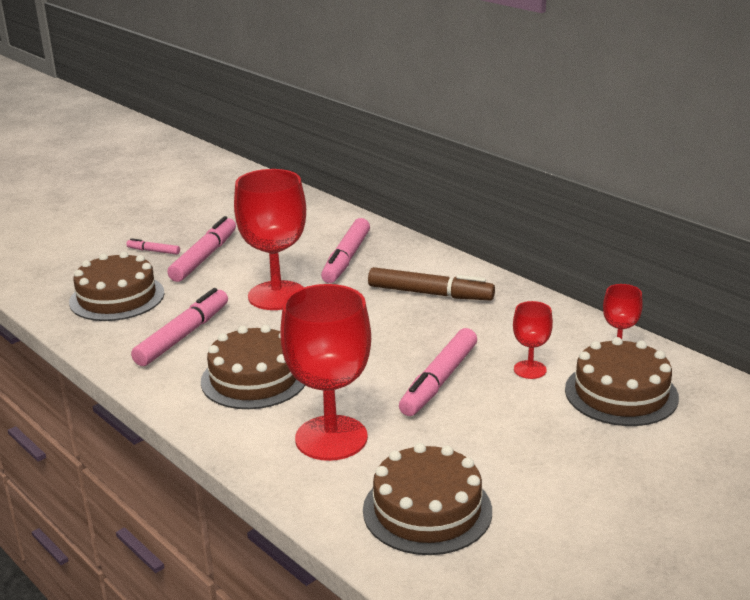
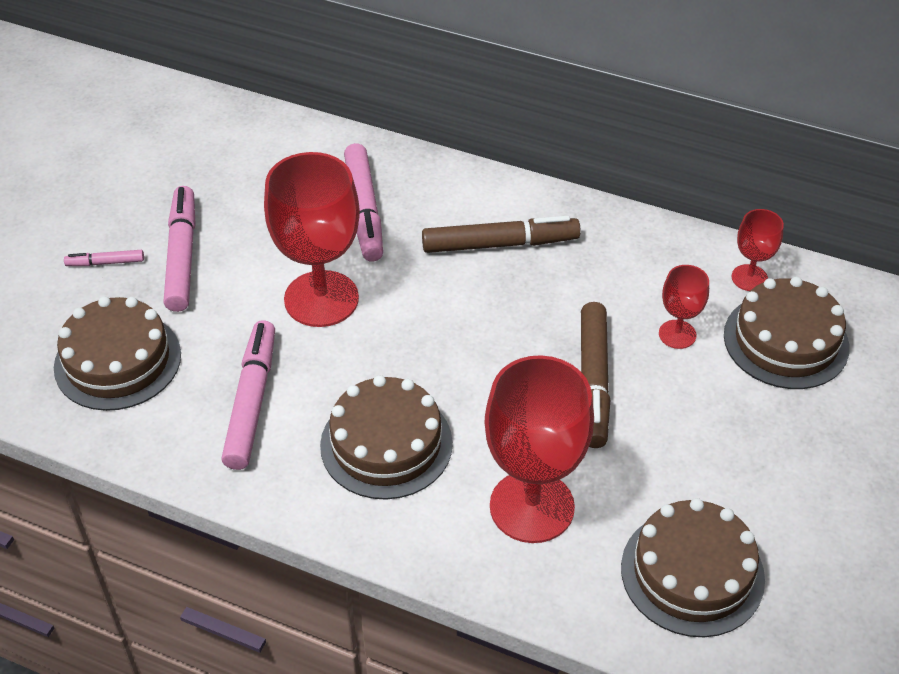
camera: 25 degrees left, 20 degrees up
(439, 381) = (593, 381): pink marker -> brown marker

